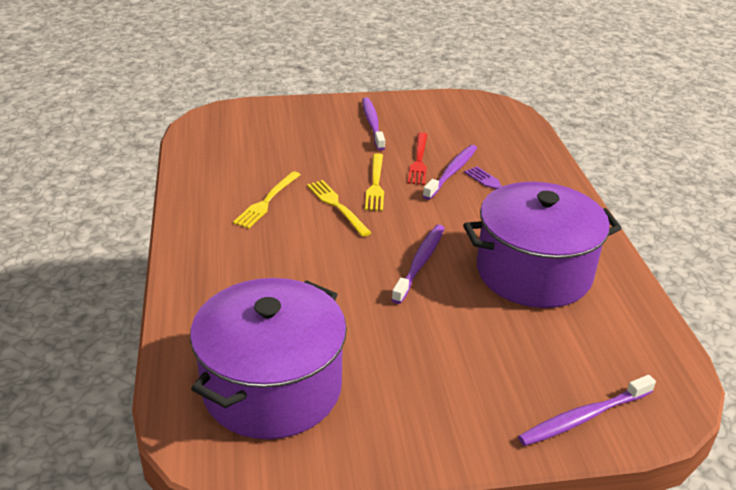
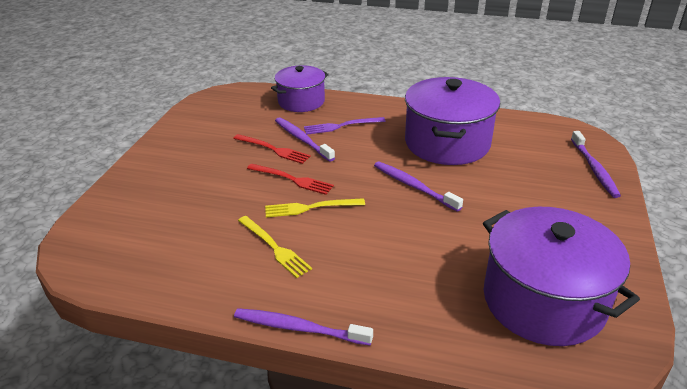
camera: 65 degrees left, 0 degrees up
(372, 123) = (193, 156): purple toothbrush -> purple toothbrush (298, 328)
(375, 184) = (292, 179): yellow fork -> red fork
(528, 152) = (301, 101): none -> purple pot

